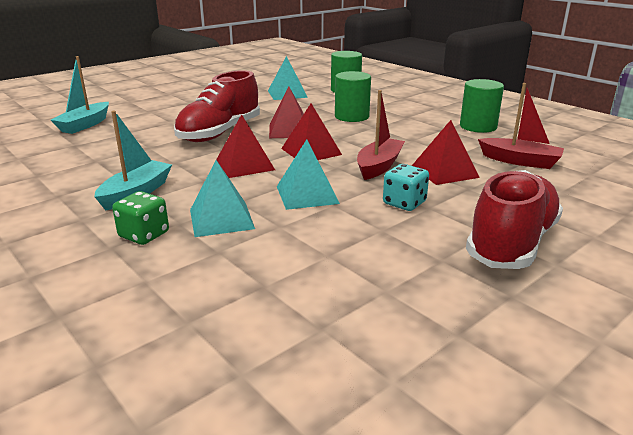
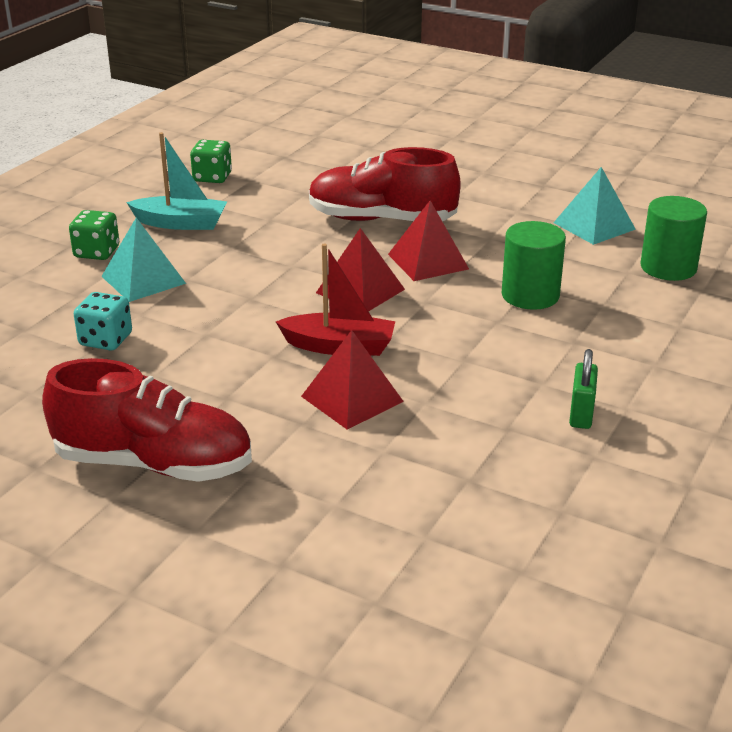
camera: 70 degrees right, 5 degrees up
(68, 172) = (212, 177): none -> green dice
(85, 125) = (348, 141): turquoise boat -> none
(244, 165) = (287, 259): red pyramid -> none
(307, 194) = (224, 313): turquoise pyramid -> none
(404, 203) = (231, 379): turquoise dice -> turquoise dice (106, 340)
(478, 126) = (581, 414): green cylinder -> green padlock
(520, 161) = (437, 464): red boat -> none

